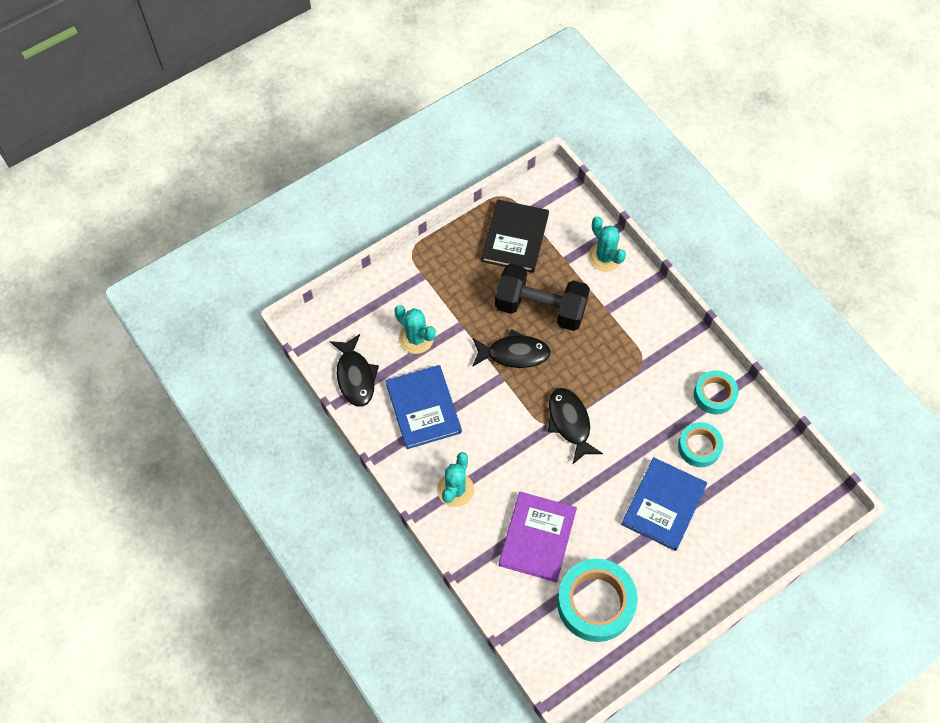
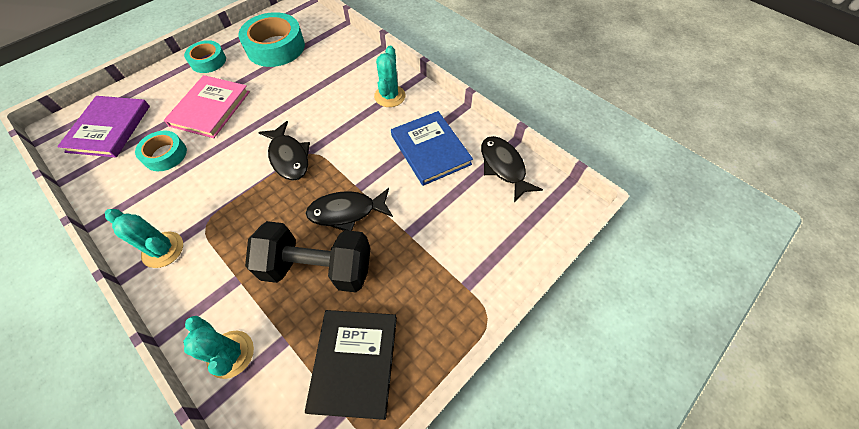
camera: 170 degrees right, 5 degrees down
(416, 338) = (454, 211): turquoise cactus -> turquoise cactus (163, 250)
(537, 538) = (319, 76): purple book -> purple book (109, 128)
(663, 505) = (210, 108): blue book -> pink book
(714, 395) = (134, 203): turquoise tape -> turquoise tape (208, 61)

